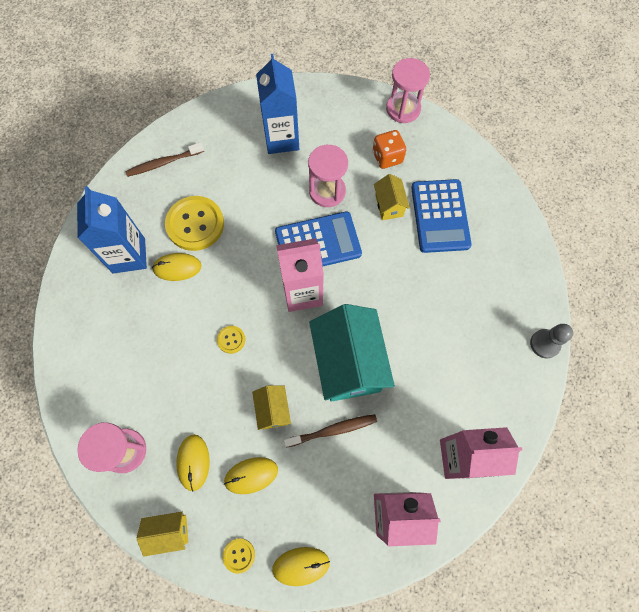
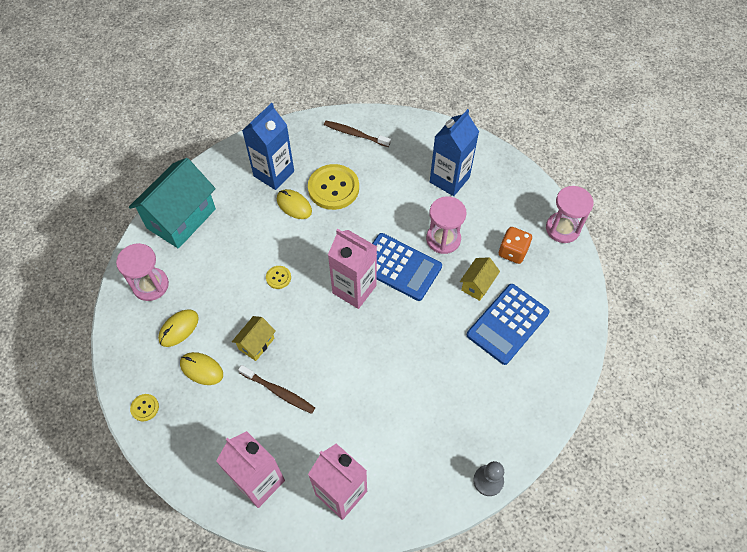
camera: 45 degrees right, 10 degrees down
(169, 531) = (124, 354): yellow house -> none
(301, 566) = (171, 451): yellow mouse -> none
(348, 363) = (334, 361): turquoise house -> turquoise house (181, 218)

